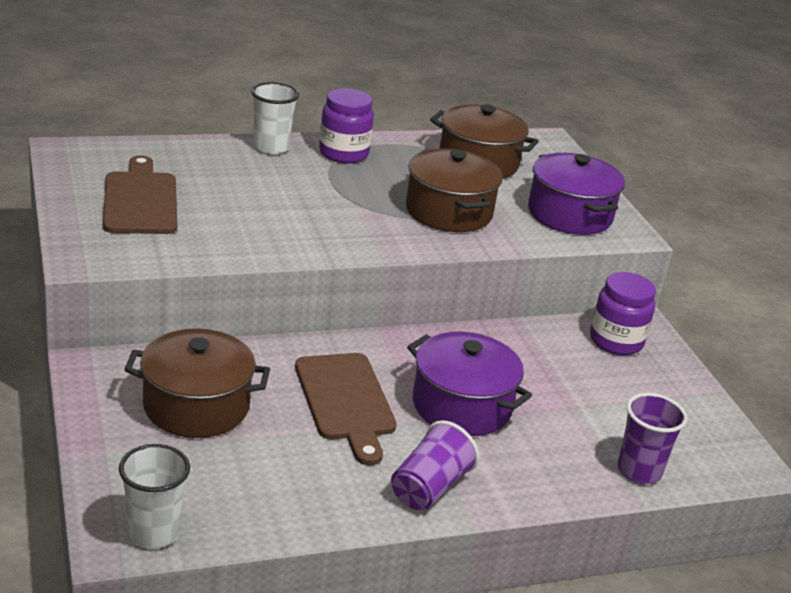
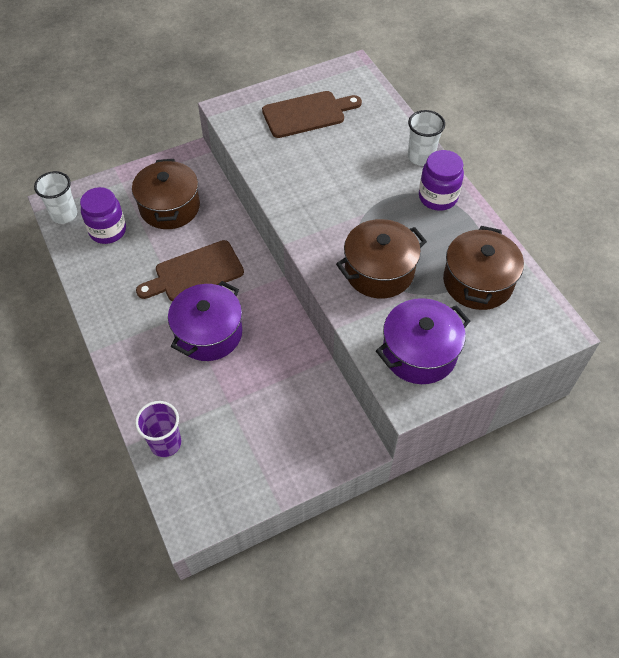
camera: 85 degrees right, 25 degrees up
(429, 488) = (122, 325): purple cup -> none
(616, 341) = (324, 427): purple jar -> purple jar (108, 230)

